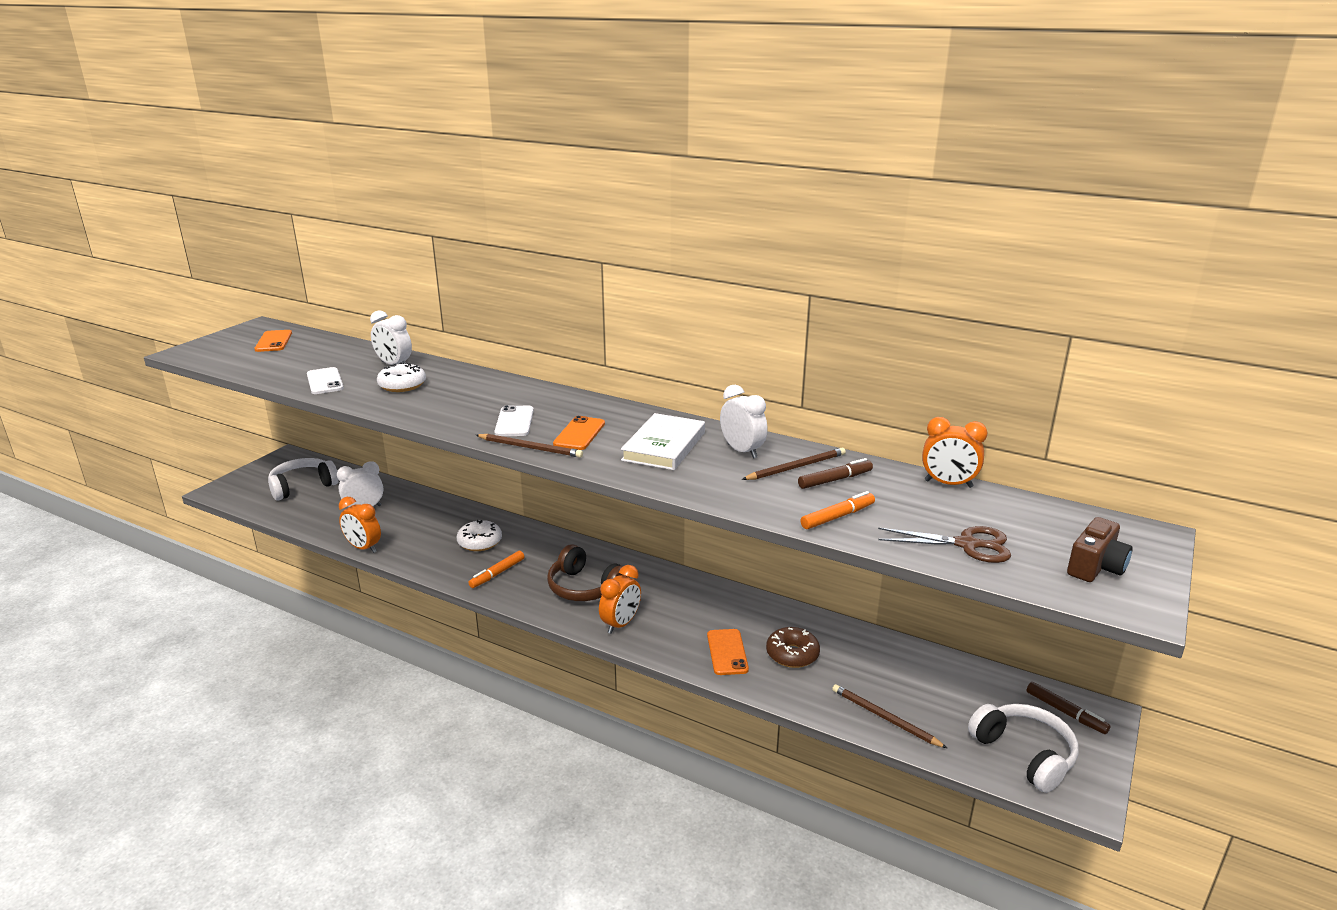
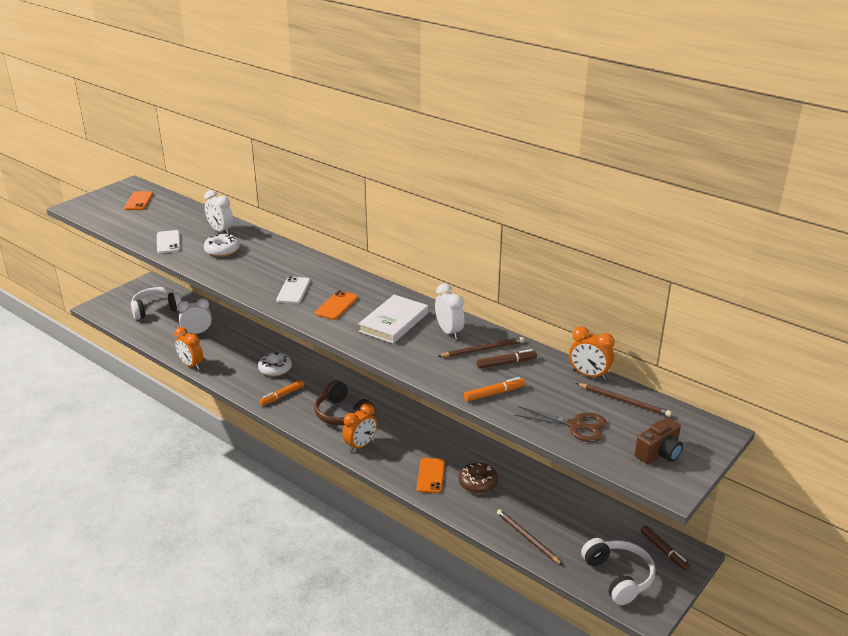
camera: 10 degrees right, 5 degrees up
(530, 448) = (298, 315): brown pencil -> brown pencil (624, 401)

